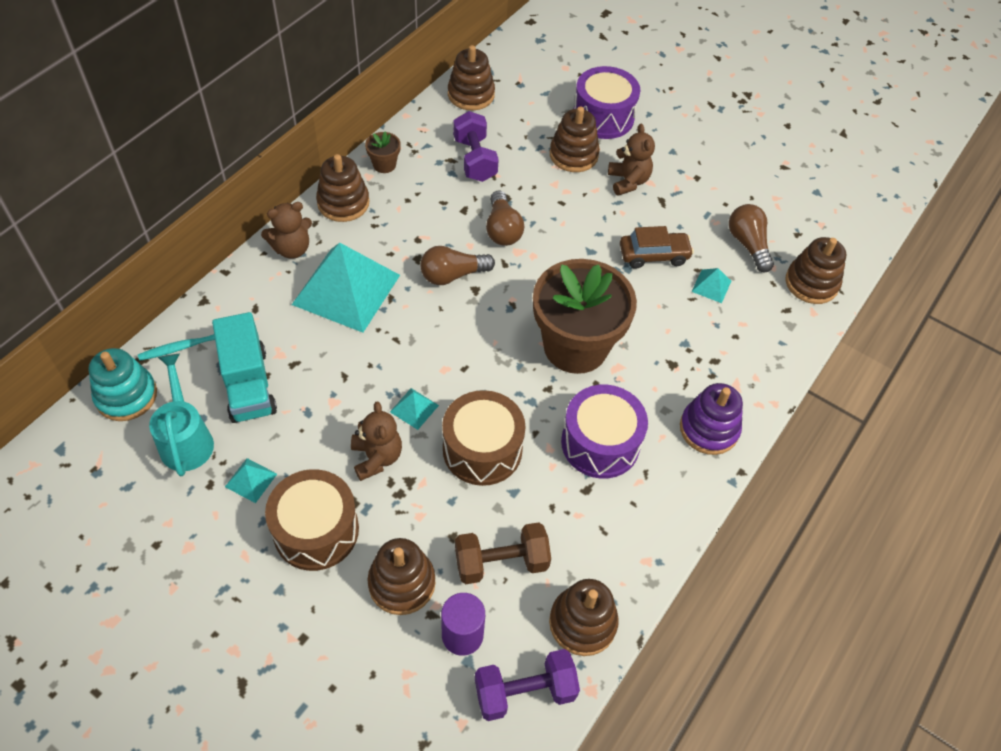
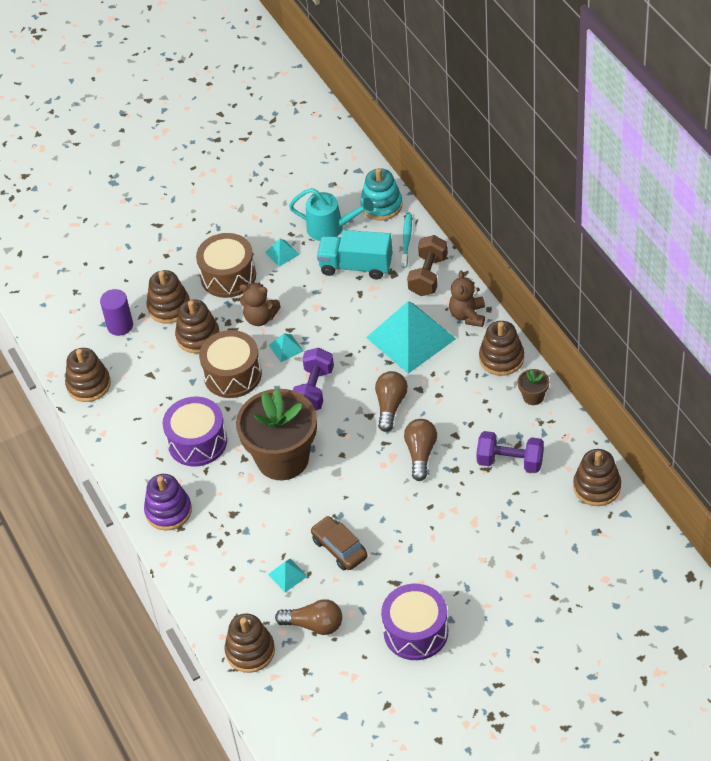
camera: 125 degrees right, 5 degrees down
(501, 562) = (150, 358): brown dumbbell -> brown dumbbell (428, 276)
(502, 229) = (421, 454): brown light bulb -> brown light bulb turned 75 degrees clockwise
(524, 692) = (70, 343): purple dumbbell -> purple dumbbell (314, 390)
(573, 155) = (482, 537): brown stacking toy -> brown stacking toy (198, 336)
(603, 117) = (520, 582): purple drum -> purple drum (416, 632)
(628, 181) = (430, 566): brown teddy bear -> none
(653, 255) = (339, 548): brown car -> brown car turned 120 degrees clockwise

